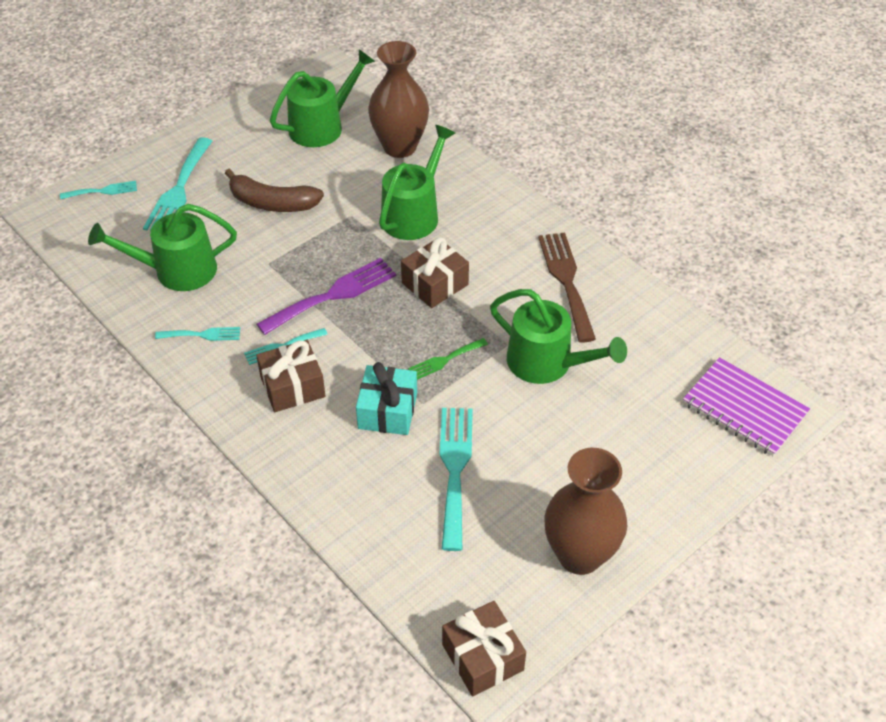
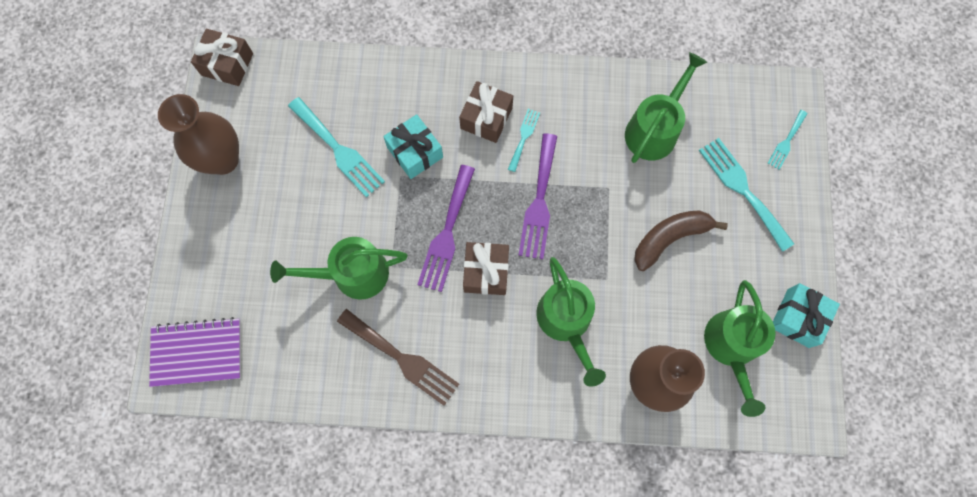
camera: 135 degrees right, 25 degrees up
(202, 335) = (579, 102): turquoise fork -> none
(258, 109) = (798, 318): none -> turquoise gift
(434, 331) = (447, 233): none -> purple fork
(445, 360) = (418, 218): green fork -> none

